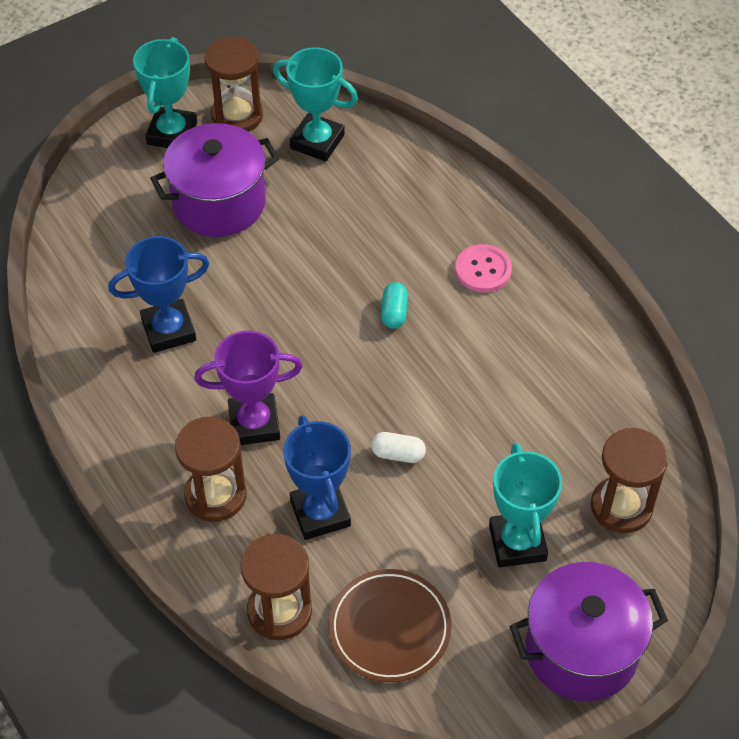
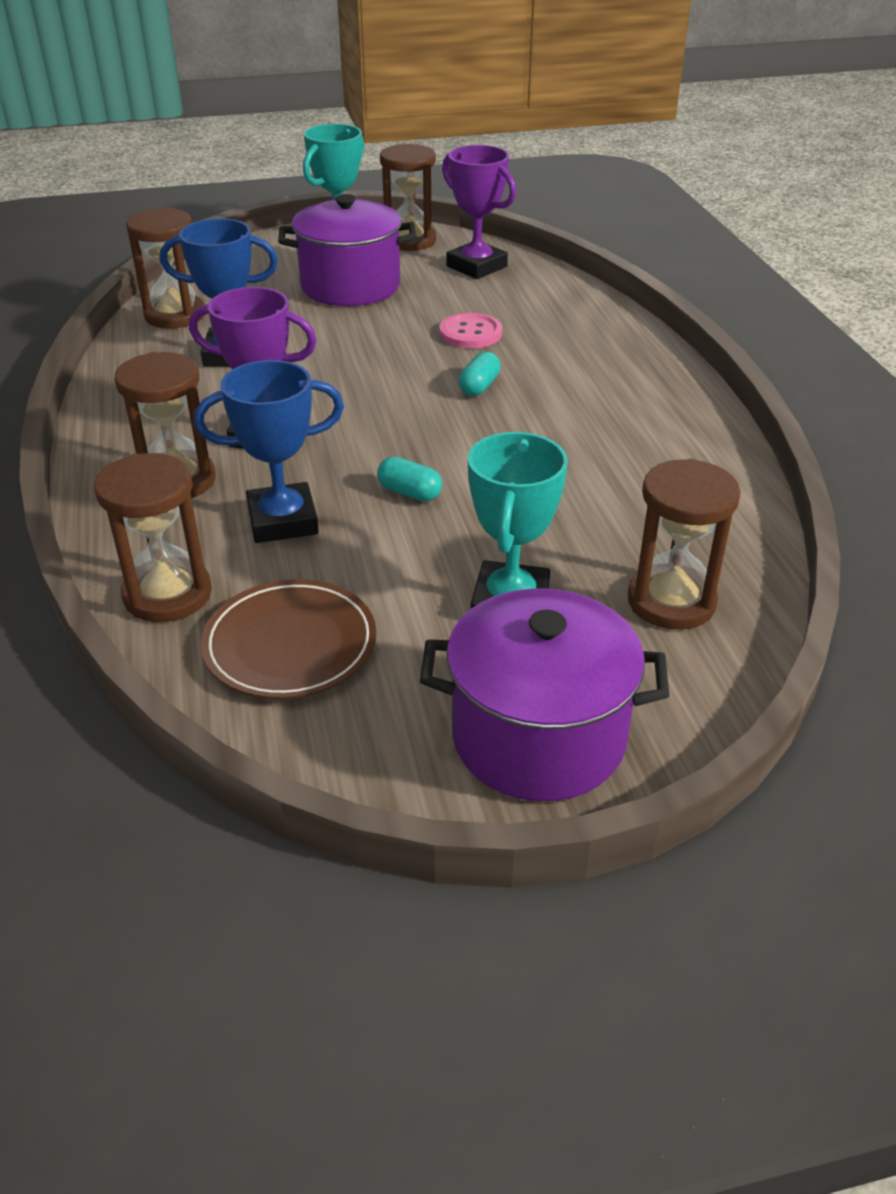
camera: 20 degrees right, 15 degrees down
(85, 289) = (175, 315): none -> brown hourglass
(317, 142) = (476, 266): turquoise trophy -> purple trophy
(320, 513) = (283, 521): blue trophy -> blue trophy turned 75 degrees clockwise
(398, 454) = (409, 492): white capsule -> turquoise capsule
(483, 270) = (600, 375): pink button -> pink button (470, 333)

